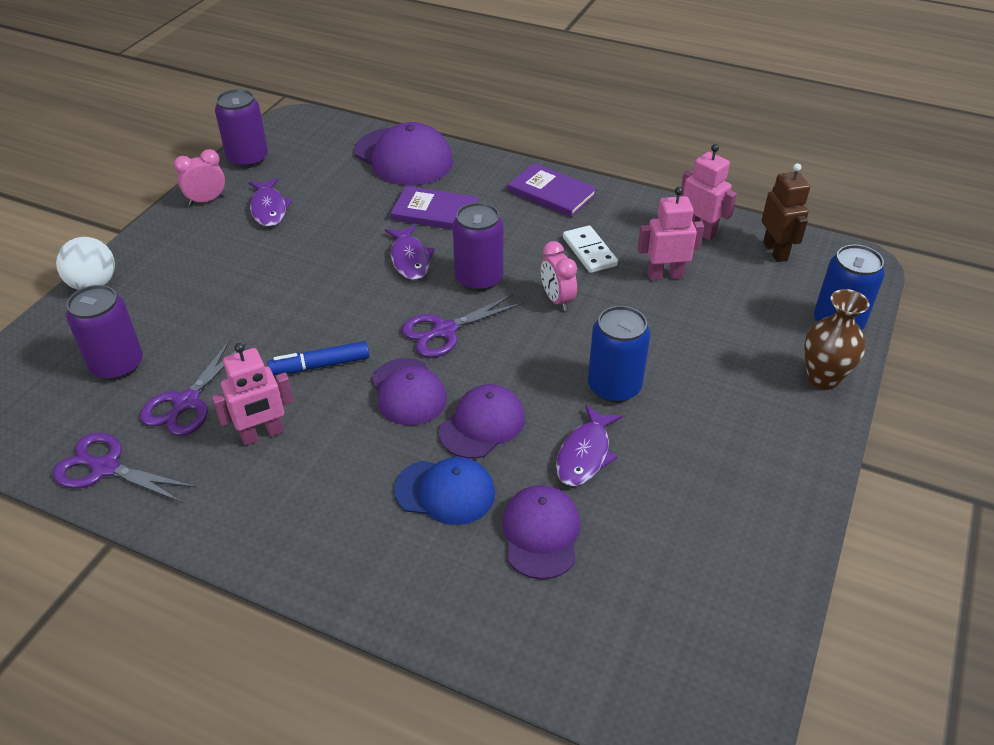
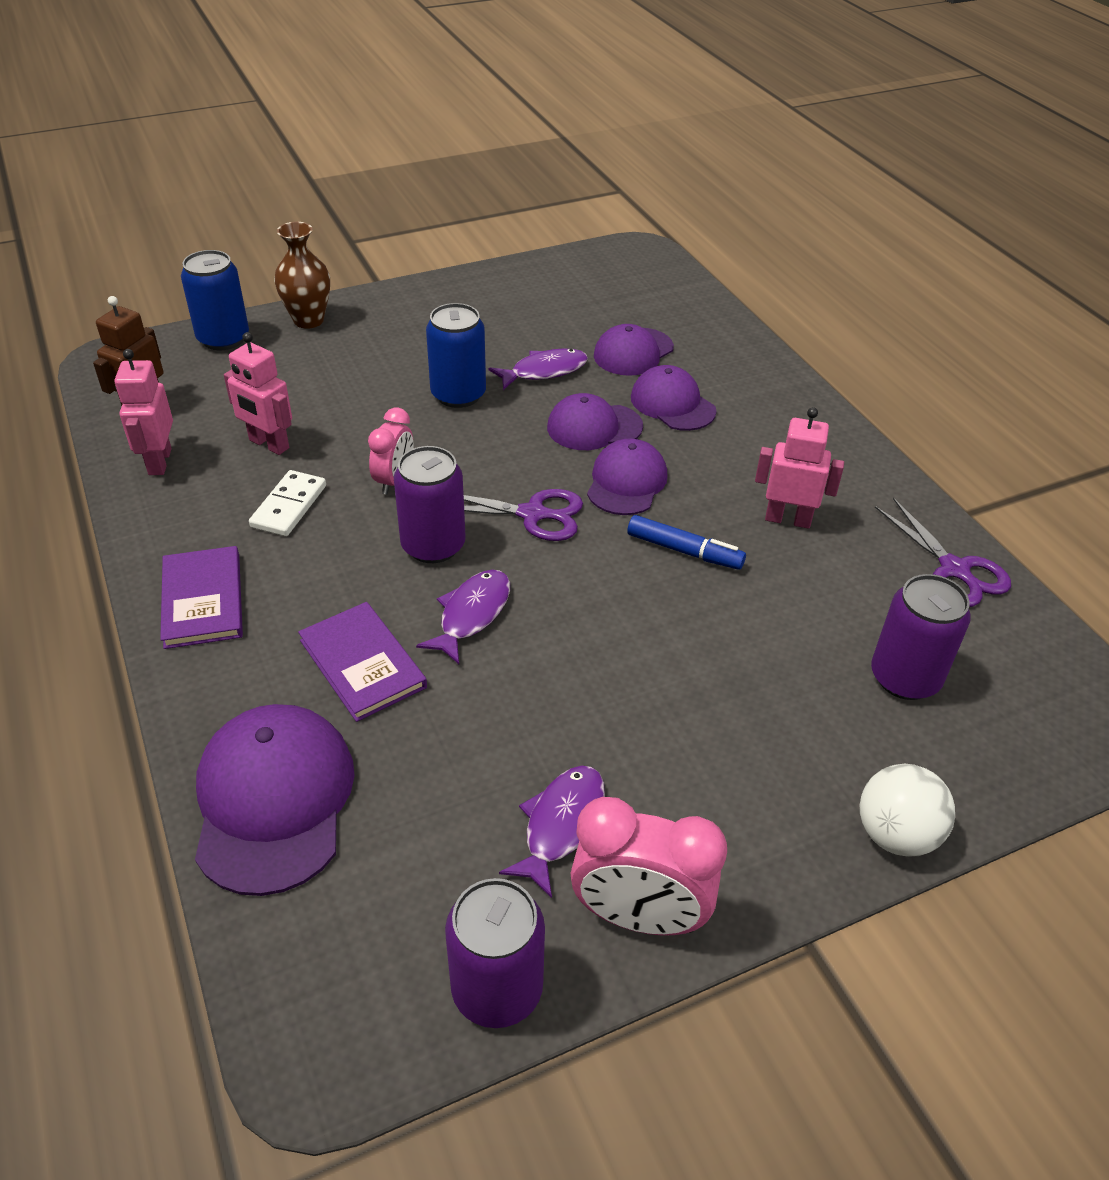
camera: 140 degrees left, 0 degrees up
(187, 402) = (845, 589): purple scissors -> none
(206, 200) = (639, 916): pink clock -> pink clock, size x1.60
(445, 492) = (672, 404): blue cap -> purple cap

